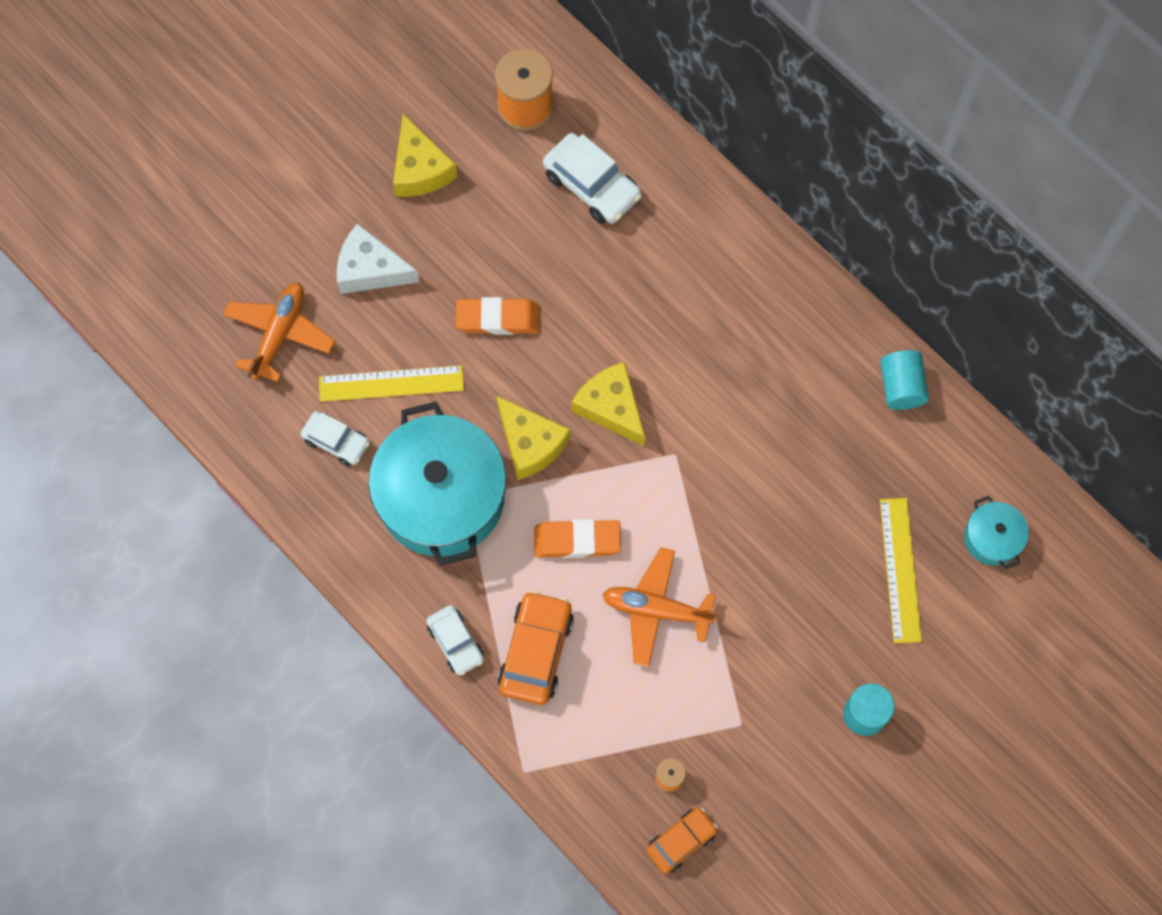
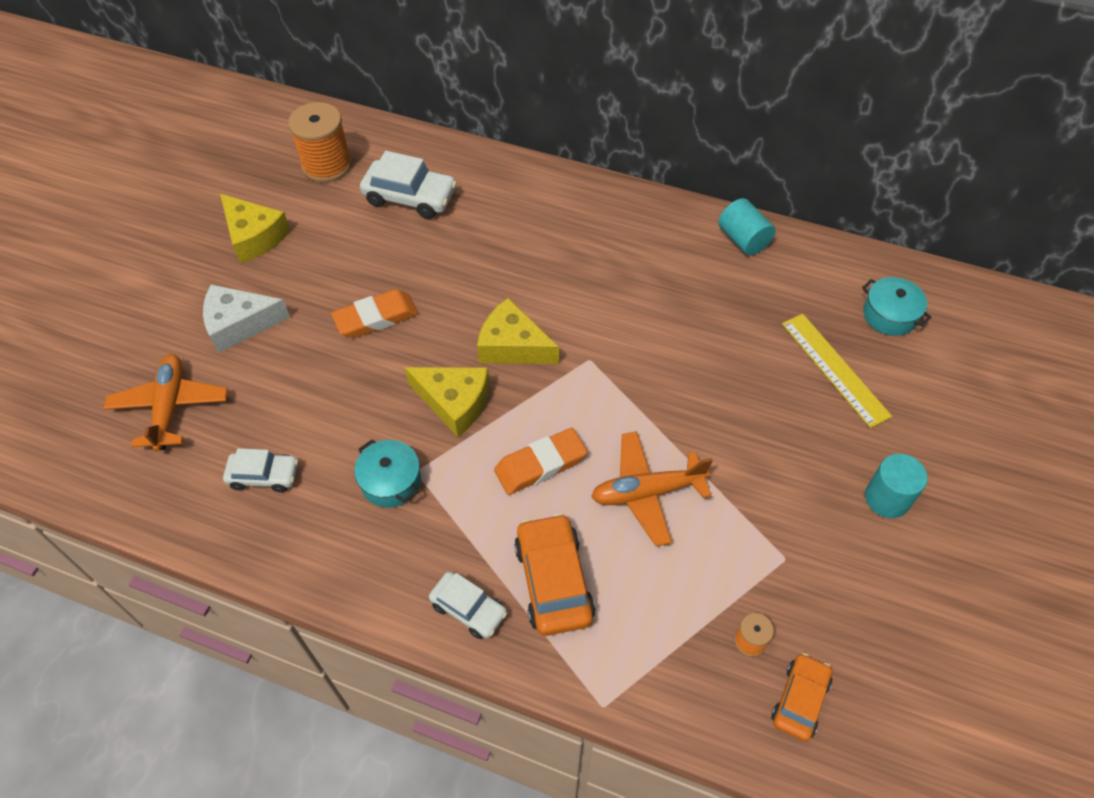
camera: 25 degrees left, 15 degrees down
(391, 383) = (298, 405): yellow ruler -> none
(441, 497) = (391, 481): turquoise pot -> turquoise pot, size x0.45

